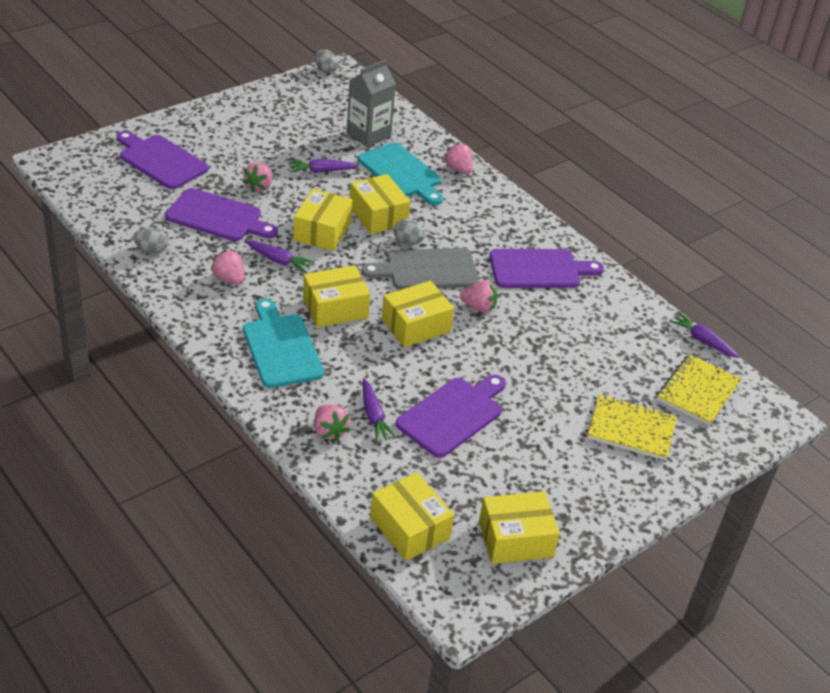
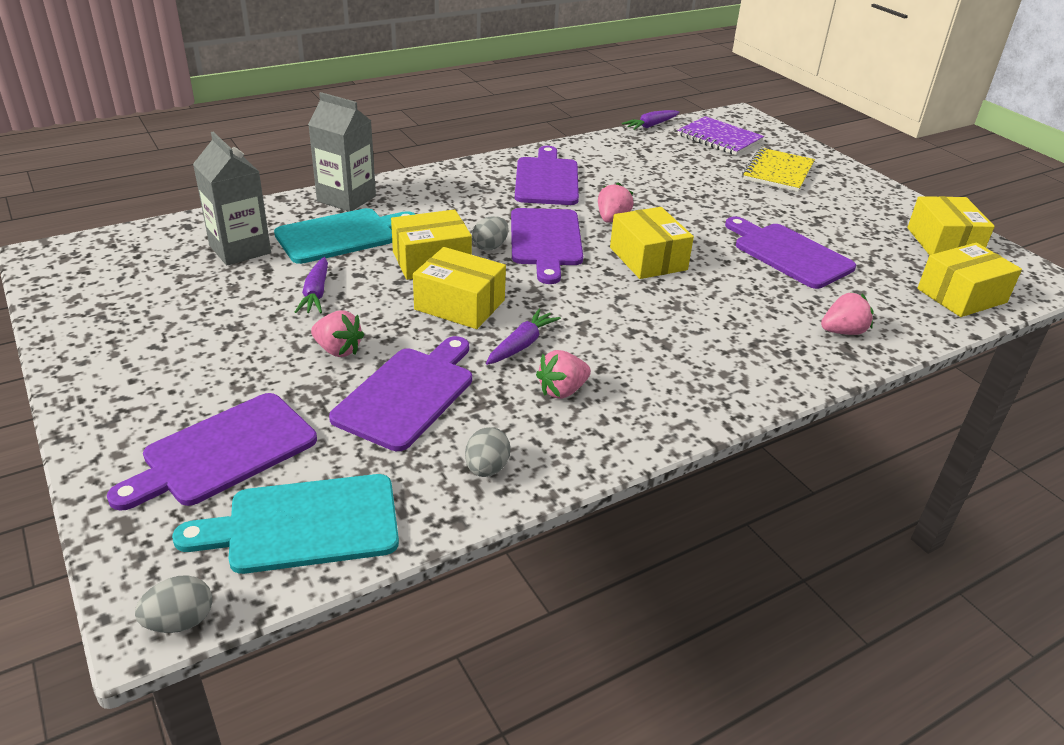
camera: 80 degrees left, 5 degrees down
(281, 347) = (704, 355): turquoise cutting board -> turquoise cutting board (304, 524)
(325, 70) = (39, 267): grey egg -> grey egg (180, 621)
(335, 308) = (621, 308): yellow box -> none
(374, 416) = (807, 300): purple carrot -> none
(427, 270) = (546, 241): grey cutting board -> purple cutting board
(458, 169) = (346, 199): pink strawberry -> grey carton
(698, 391) = (719, 138): yellow notebook -> purple notebook

